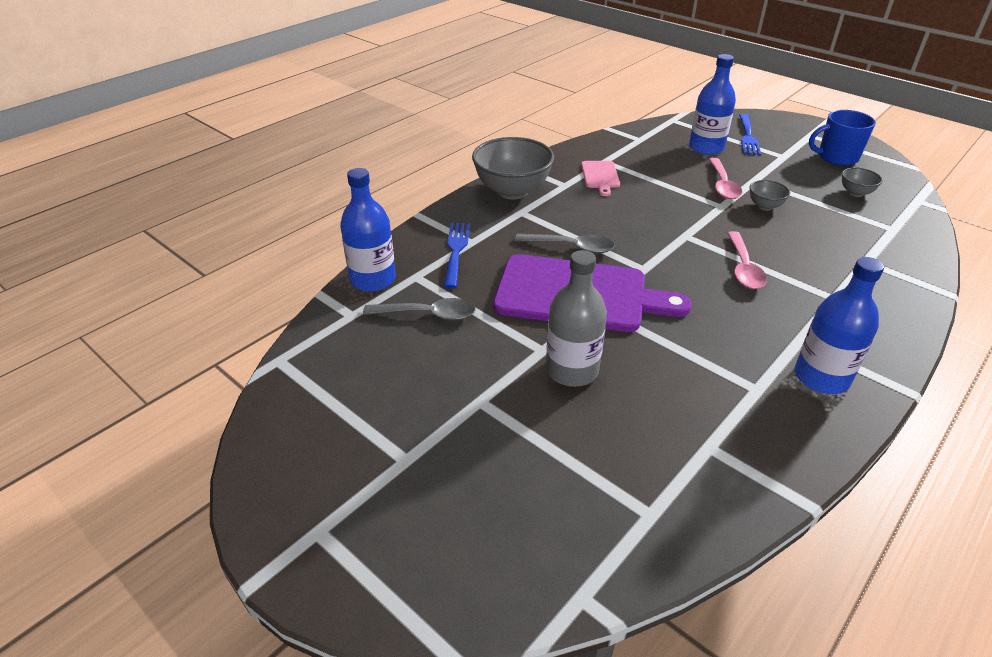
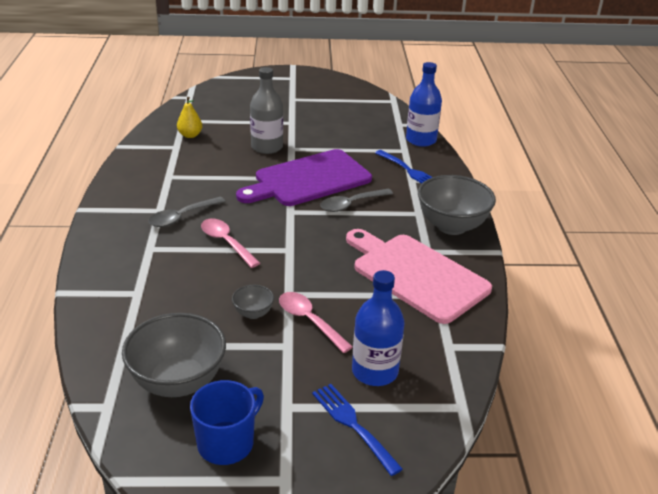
camera: 135 degrees right, 5 degrees down
(428, 314) = (366, 139): grey spoon -> grey spoon (182, 217)
(600, 176) = (416, 275): pink cutting board -> pink cutting board, size x2.24
(666, 463) = (190, 135): none -> yellow pear
(821, 377) = (136, 195): blue bottle -> none
(855, 193) = (178, 382): grey bowl -> grey bowl, size x2.14

